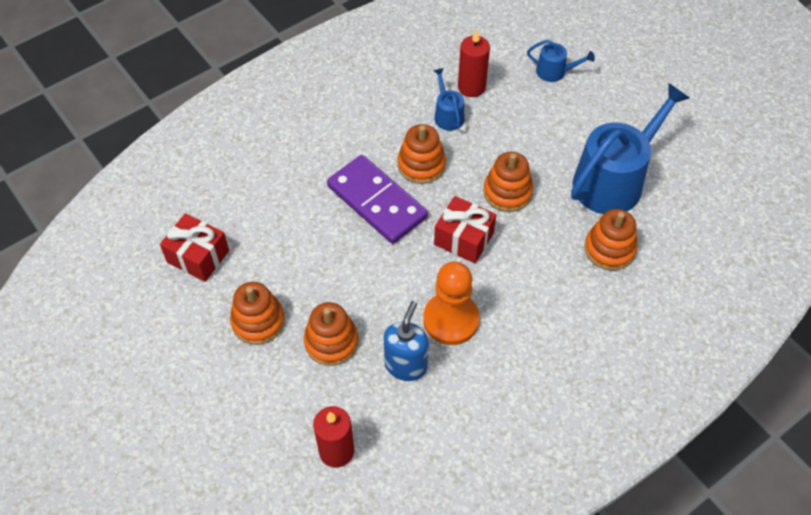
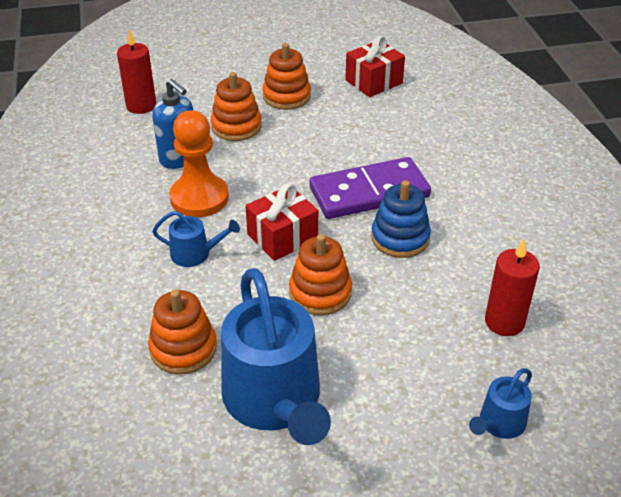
camera: 115 degrees right, 15 degrees down
(421, 165) = (400, 238): orange stacking toy -> blue stacking toy
(447, 115) = (465, 283): blue watering can -> blue watering can (195, 254)

